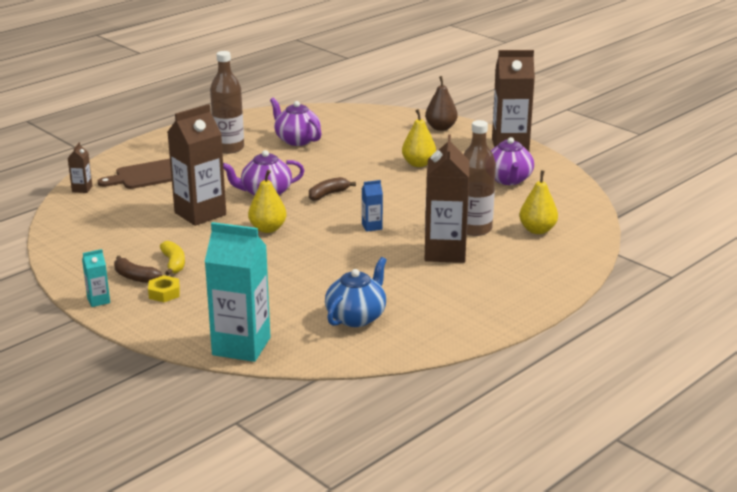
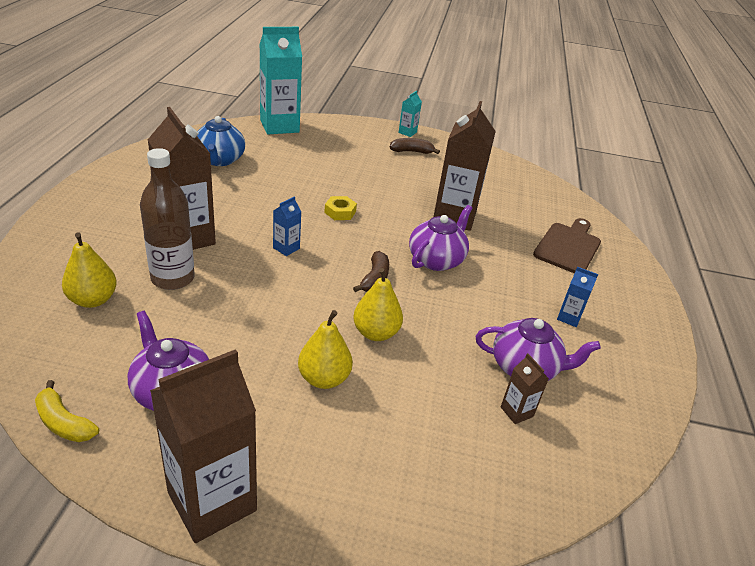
camera: 140 degrees right, 10 degrees up
(82, 189) = (584, 213): brown carton -> brown carton (516, 412)
(164, 293) = (375, 146): yellow nut -> yellow nut (340, 212)
(173, 263) = (402, 167): yellow banana -> yellow banana (64, 423)
(229, 148) = (569, 318): brown bottle -> blue carton
(268, 229) = (377, 217): yellow pear -> yellow pear (375, 333)
(441, 128) = (370, 509): brown pear -> none

